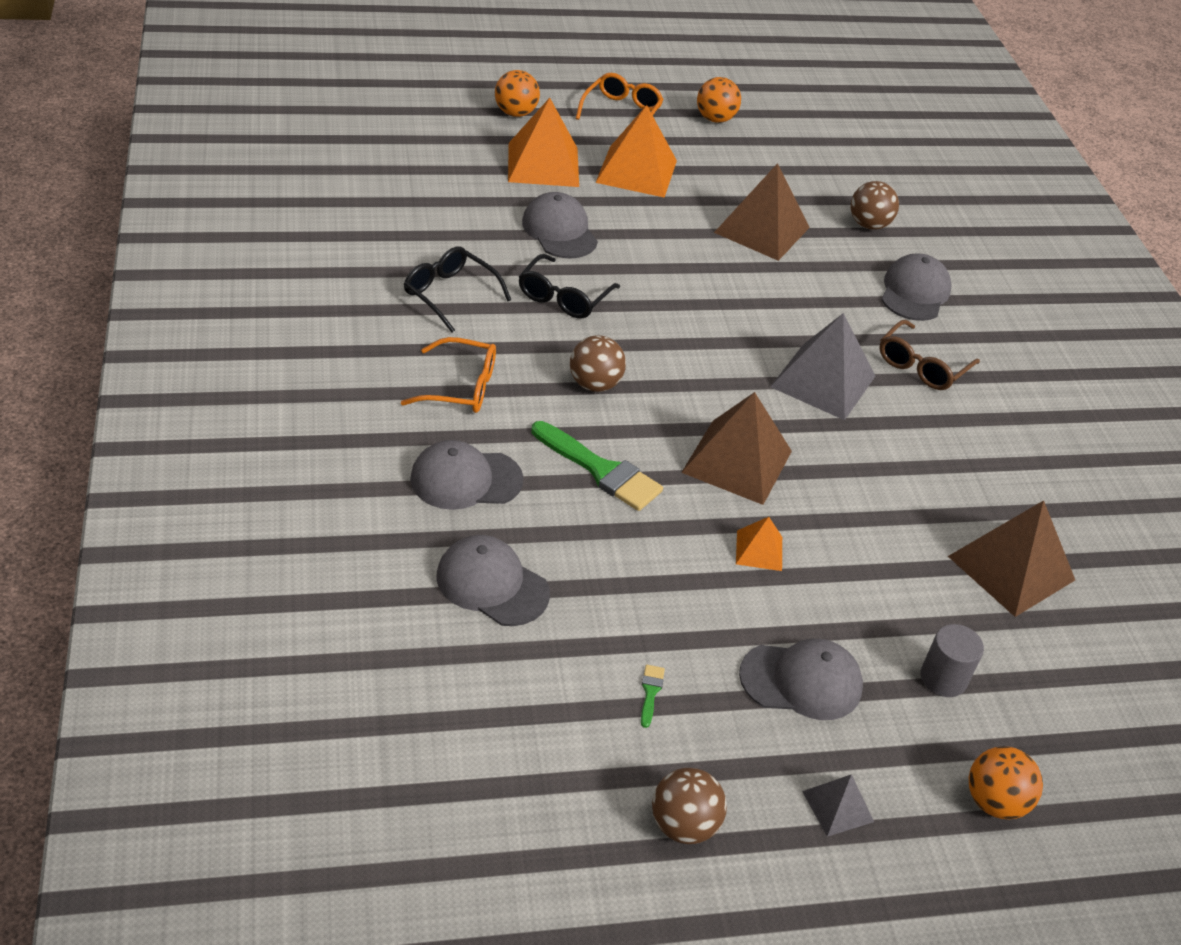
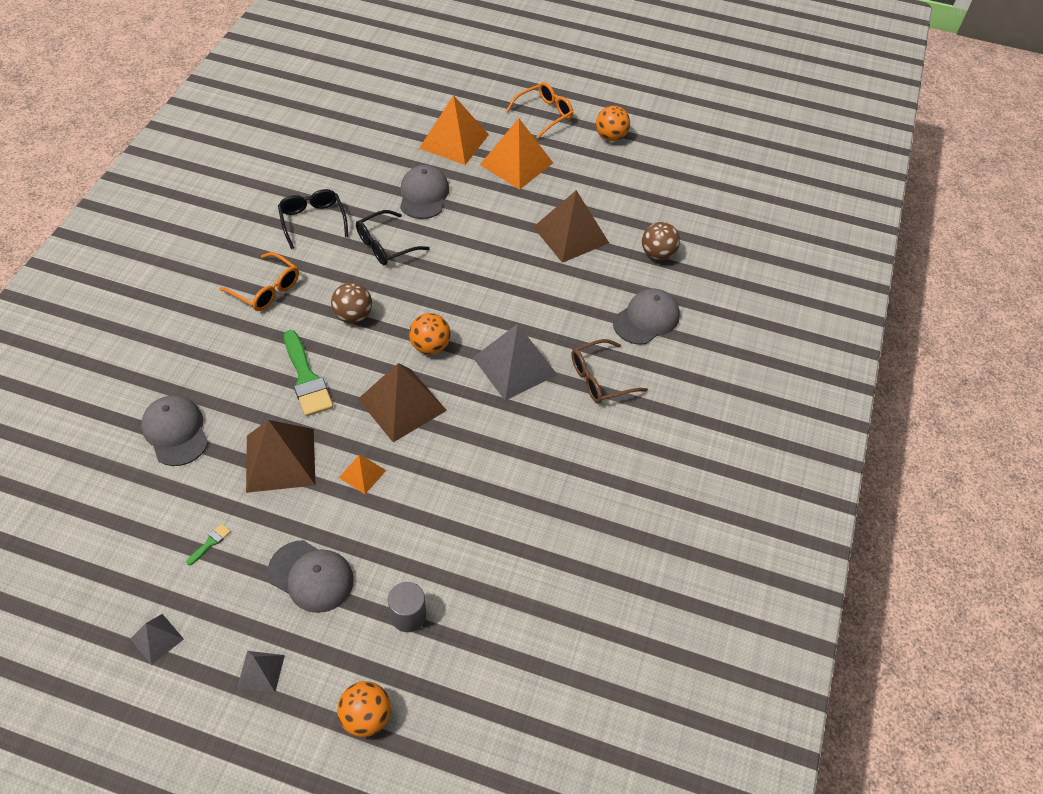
camera: 30 degrees right, 10 degrees up
(465, 479) = (217, 355): grey cap -> none
(515, 113) = (467, 96): orange ball -> orange ball (430, 346)
(683, 825) = (157, 638): brown ball -> grey pyramid
(1011, 568) = (530, 556): brown pyramid -> brown pyramid (280, 460)

